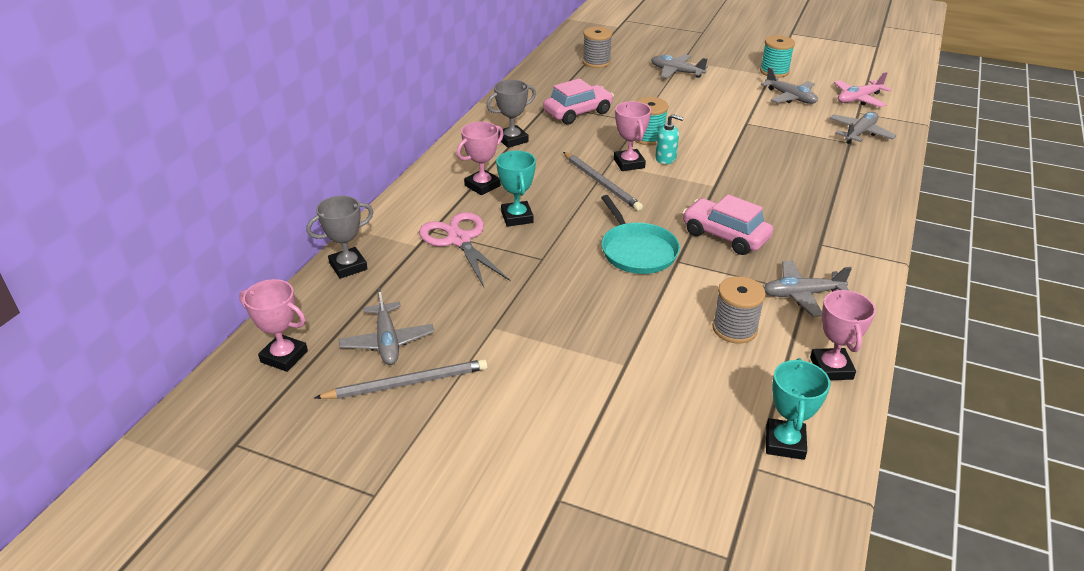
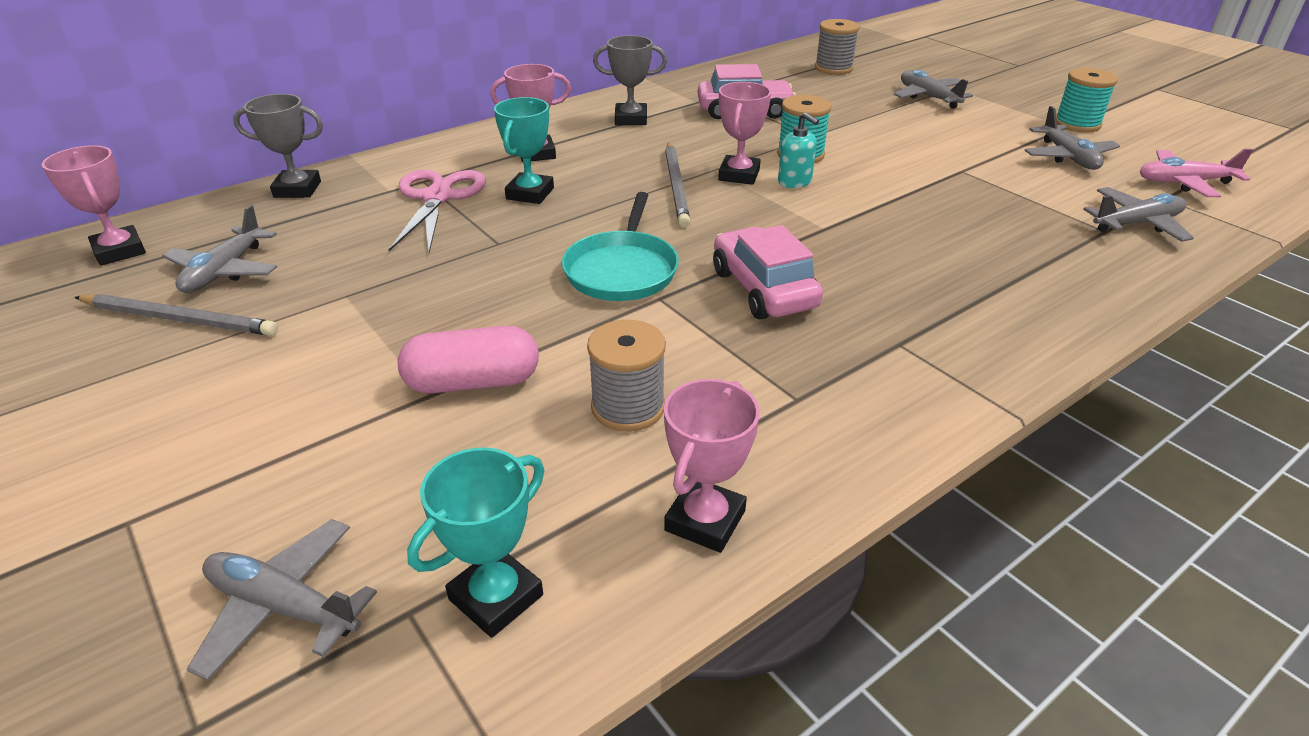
camera: 30 degrees right, 0 degrees up
(640, 348) = (473, 382): none -> pink capsule
(802, 294) = (786, 400): grey plane -> grey plane (283, 606)

